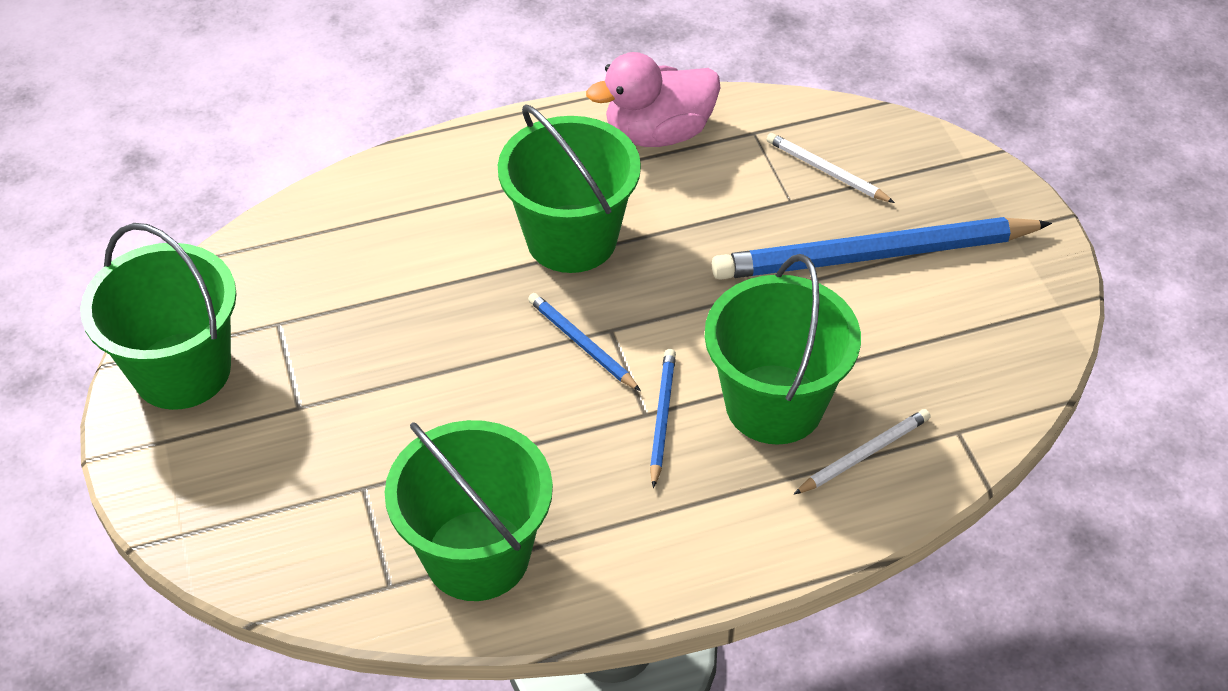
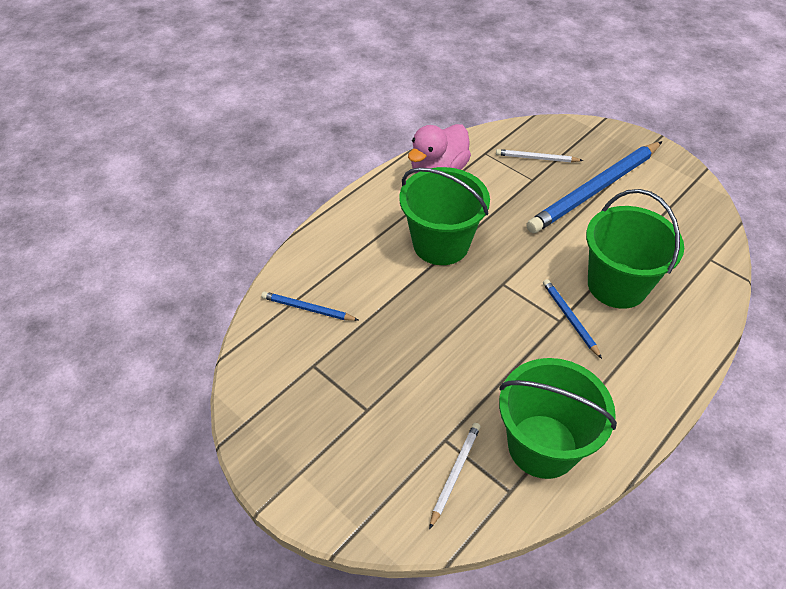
camera: 30 degrees left, 0 degrees up
(182, 371) = (276, 422): green bucket -> none
(582, 344) = (495, 298): blue pencil -> blue pencil (308, 308)
(864, 454) = (680, 291): white pencil -> white pencil (455, 473)

